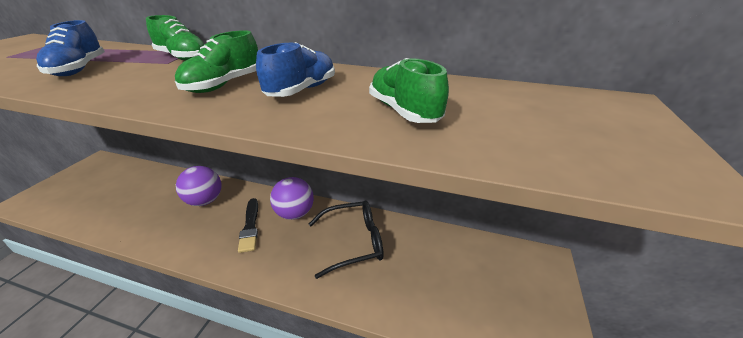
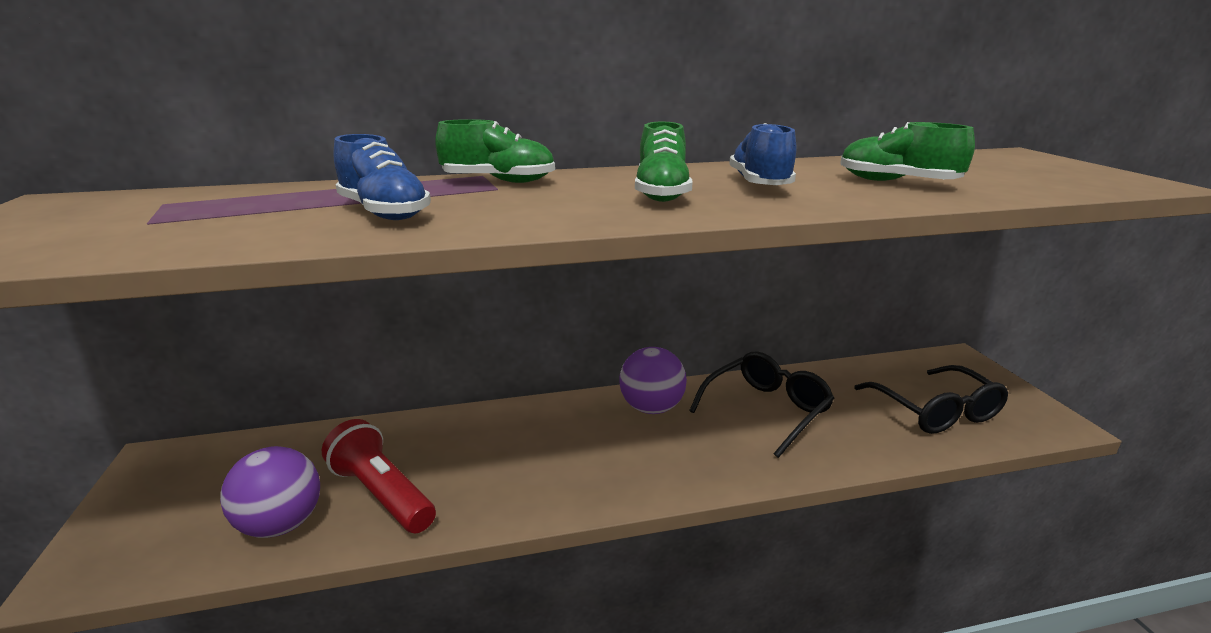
camera: 30 degrees left, 10 degrees down
(135, 211) = (382, 494): none -> red flashlight
(205, 201) = (491, 440): purple ball -> purple ball (281, 524)
(250, 226) = (612, 442): black brush -> none
(467, 295) = (936, 411): none -> black glasses

